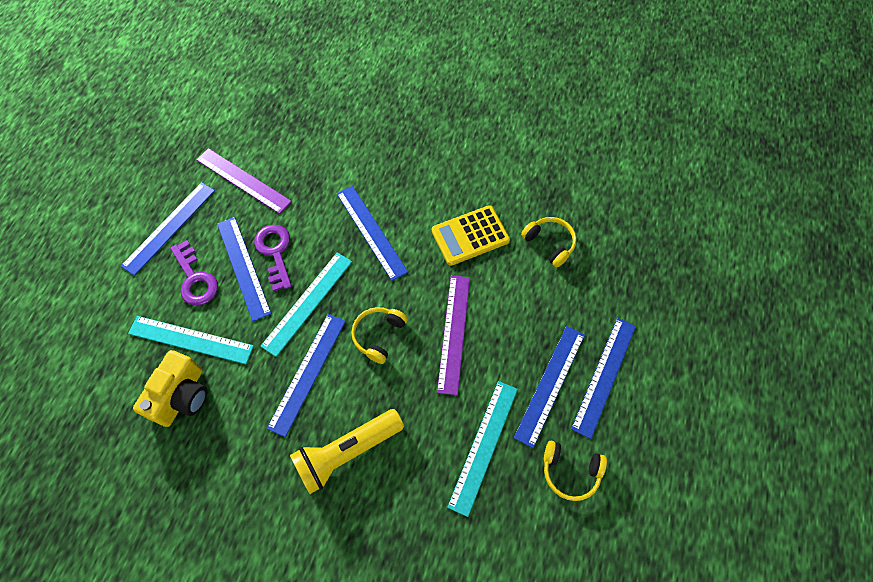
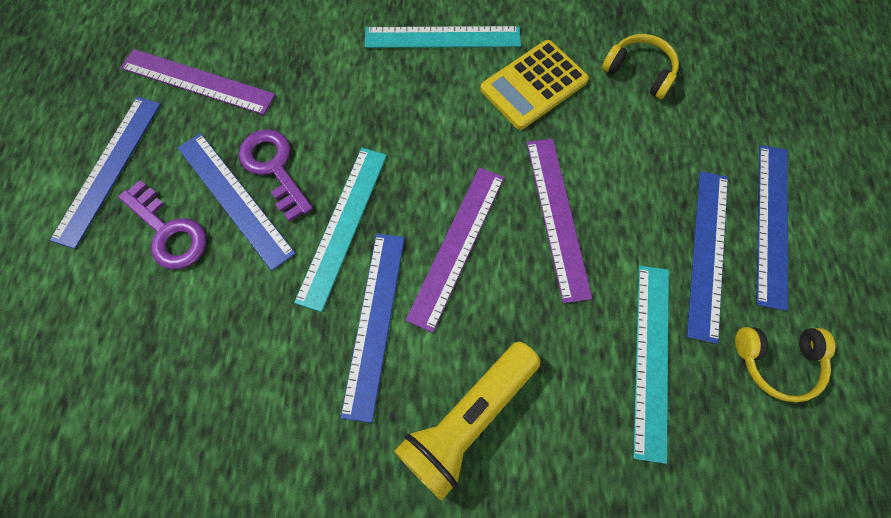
camera: 15 degrees left, 5 degrees up
(182, 396) = (200, 404): yellow camera -> none
(191, 340) = (188, 319): turquoise ruler -> turquoise ruler (442, 37)
(371, 232) = (399, 110): blue ruler -> none
(378, 335) = (457, 245): yellow headphones -> purple ruler

